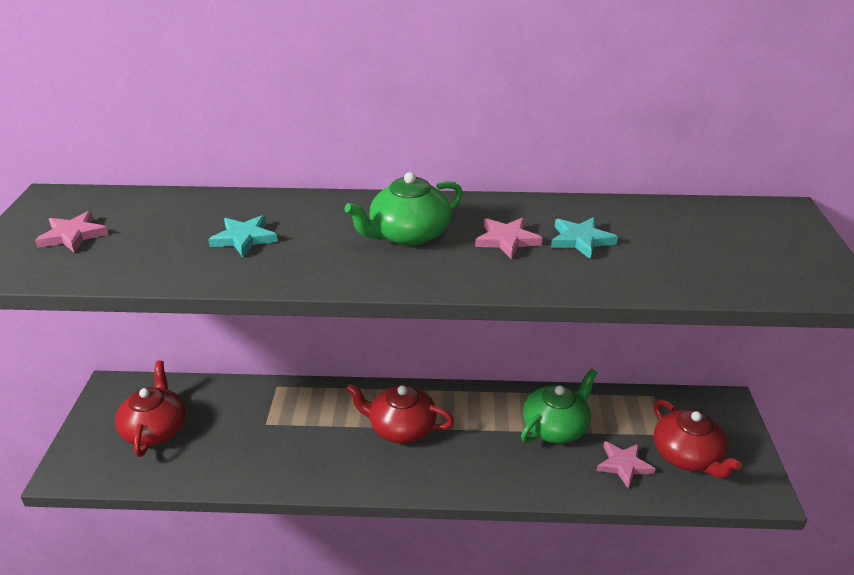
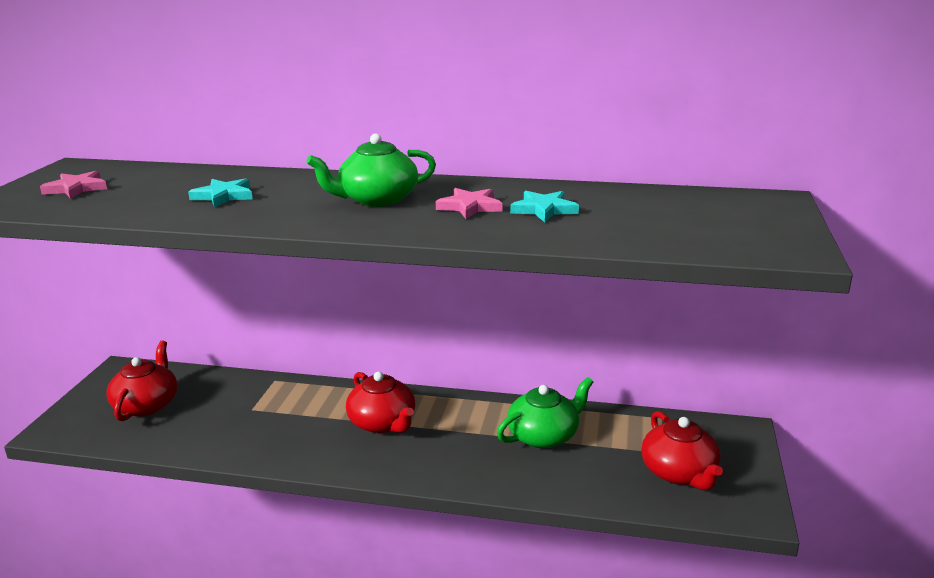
camera: 10 degrees right, 10 degrees down
(401, 427) = (383, 423): red teapot -> red teapot turned 150 degrees counterclockwise
(624, 465) = (606, 474): pink star -> none

